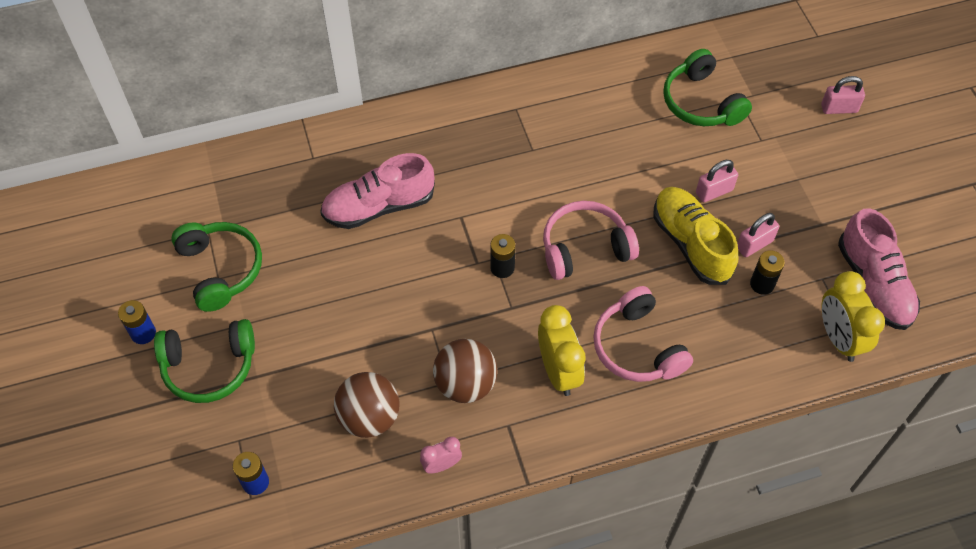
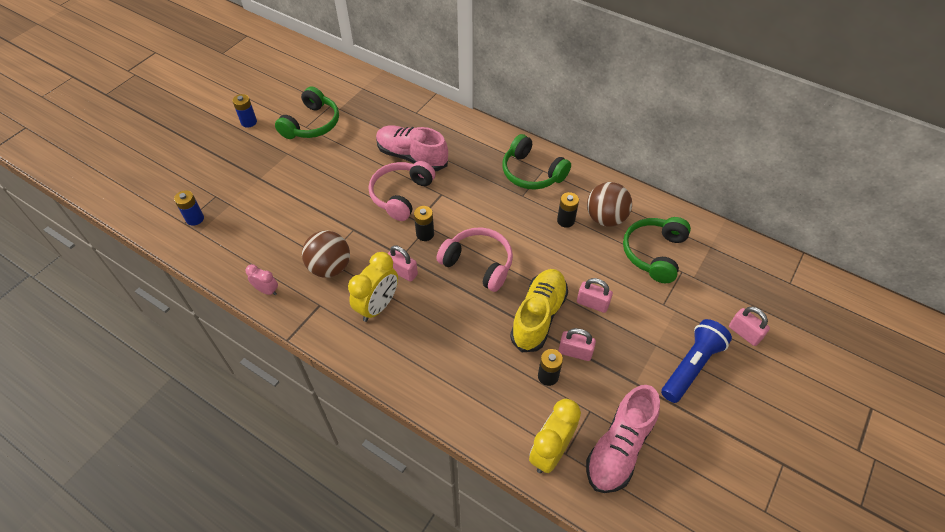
camera: 50 degrees right, 5 degrees down
(209, 367) = (250, 157): green headphones -> green headphones (531, 173)
(369, 417) = (272, 239): brown ball -> brown ball (605, 218)
(534, 321) = (402, 272): none -> pink padlock
(599, 139) = (565, 220): none -> black battery
(637, 347) = (432, 336): pink headphones -> pink headphones (401, 195)
(839, 171) = (691, 366): none -> blue flashlight

